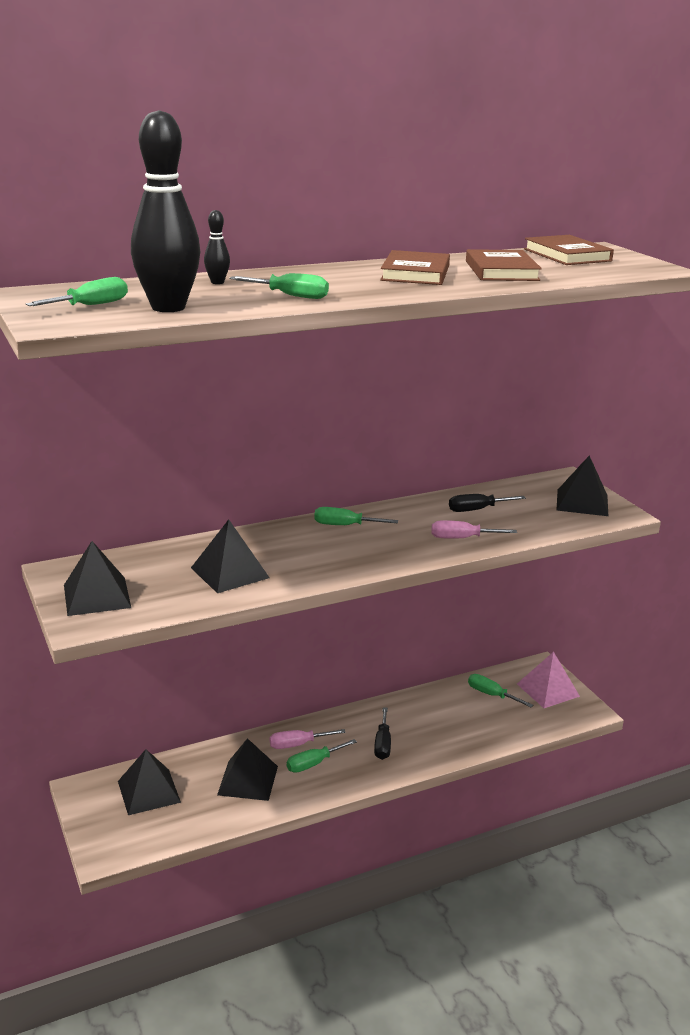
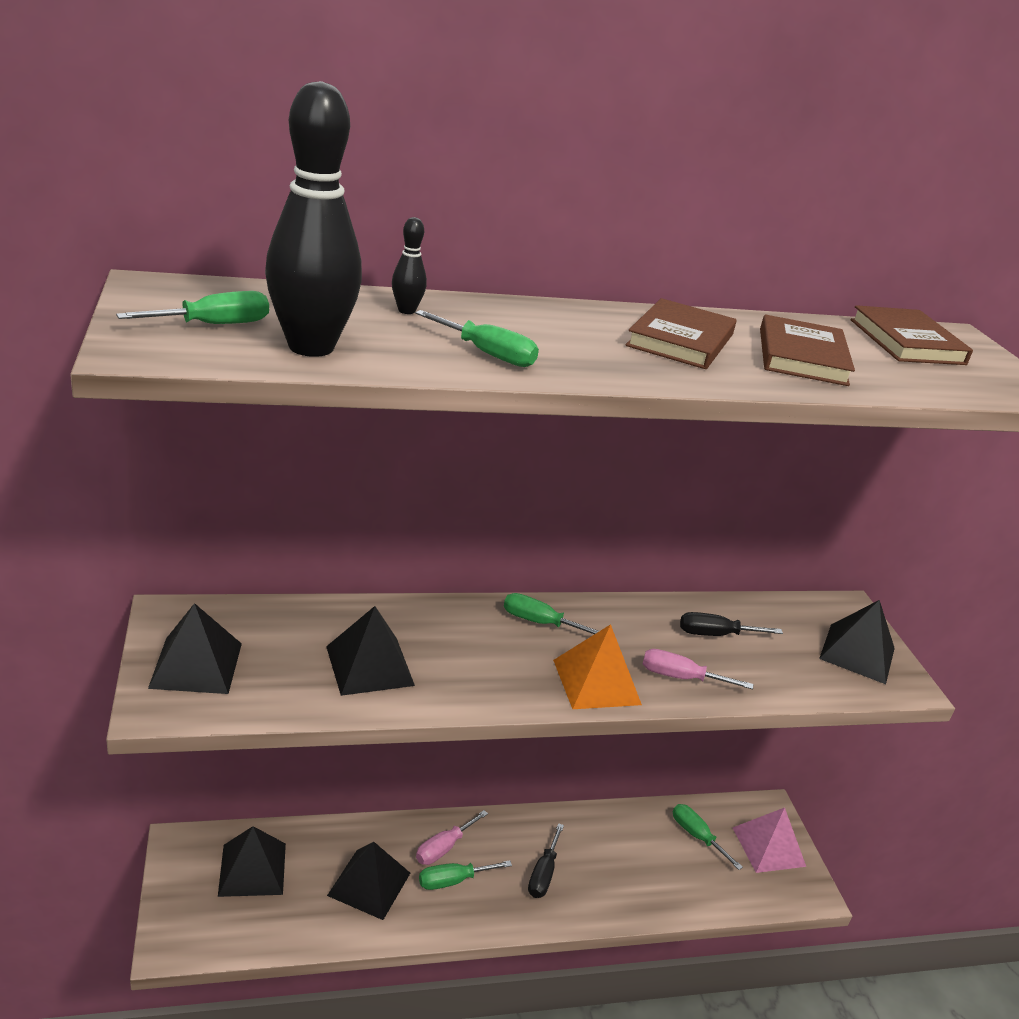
camera: 10 degrees right, 5 degrees up
(297, 744) = (443, 848): pink screwdriver -> pink screwdriver turned 45 degrees counterclockwise
(402, 551) = (596, 682): none -> orange pyramid

